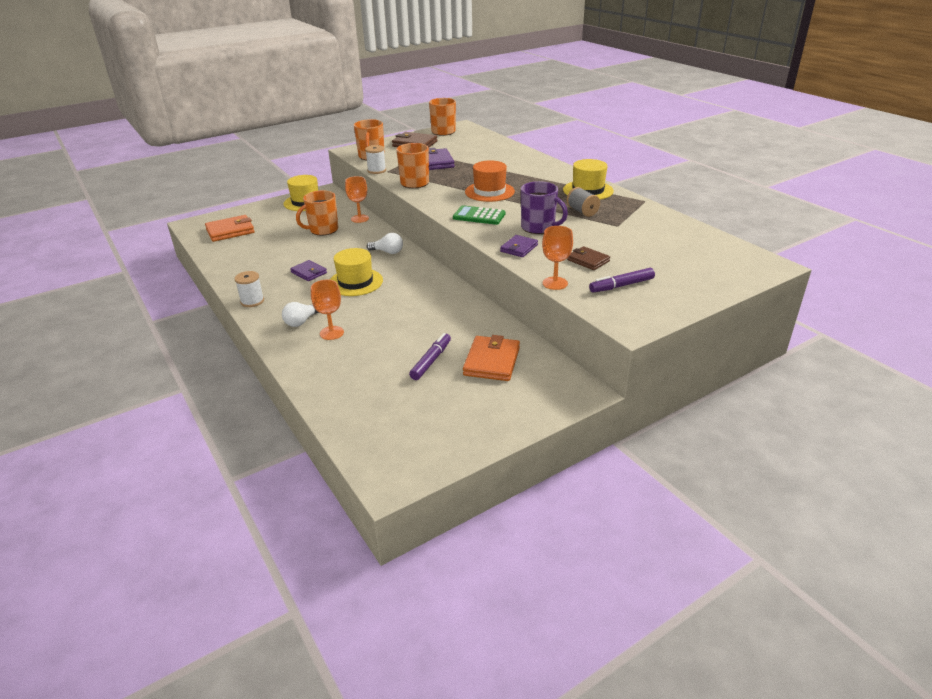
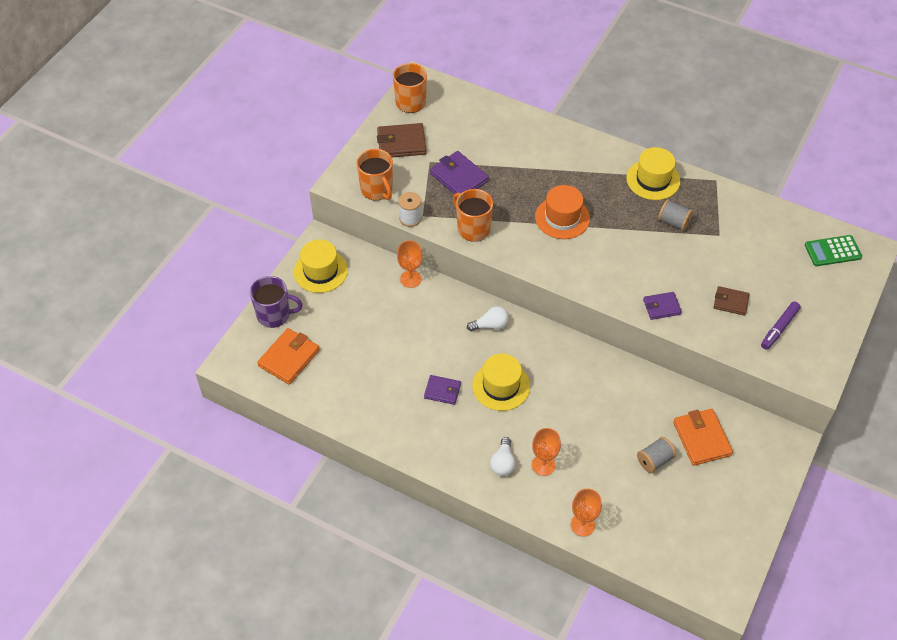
camera: 30 degrees left, 20 degrees up
(252, 301) = (429, 456): white spool -> none
(323, 230) = (389, 315): orange mug -> none
(431, 361) = (654, 460): purple marker -> grey spool
(479, 216) = (586, 267): green calculator -> green calculator (832, 251)
(519, 248) = (661, 307): purple wallet -> purple wallet turned 75 degrees clockwise
(539, 227) = (654, 266): purple mug -> purple mug (274, 315)
(555, 283) = (727, 347): orange goblet -> orange goblet (582, 525)

